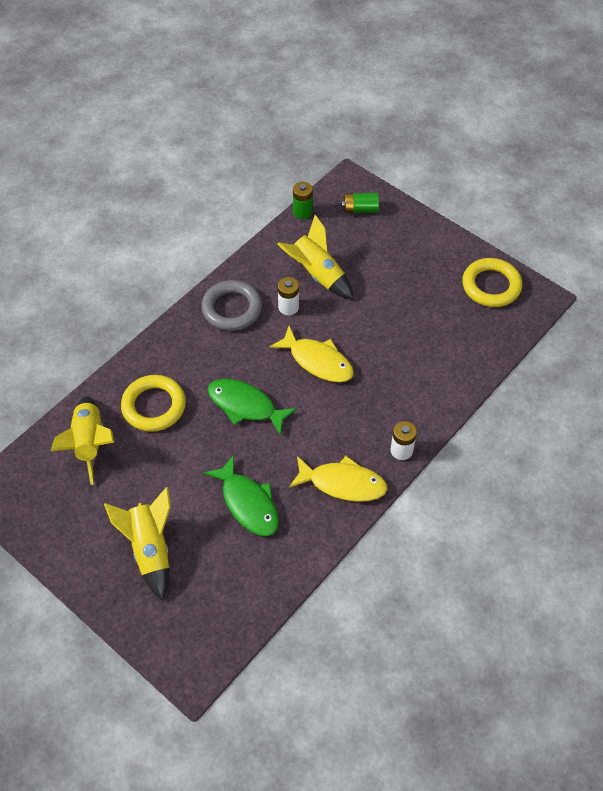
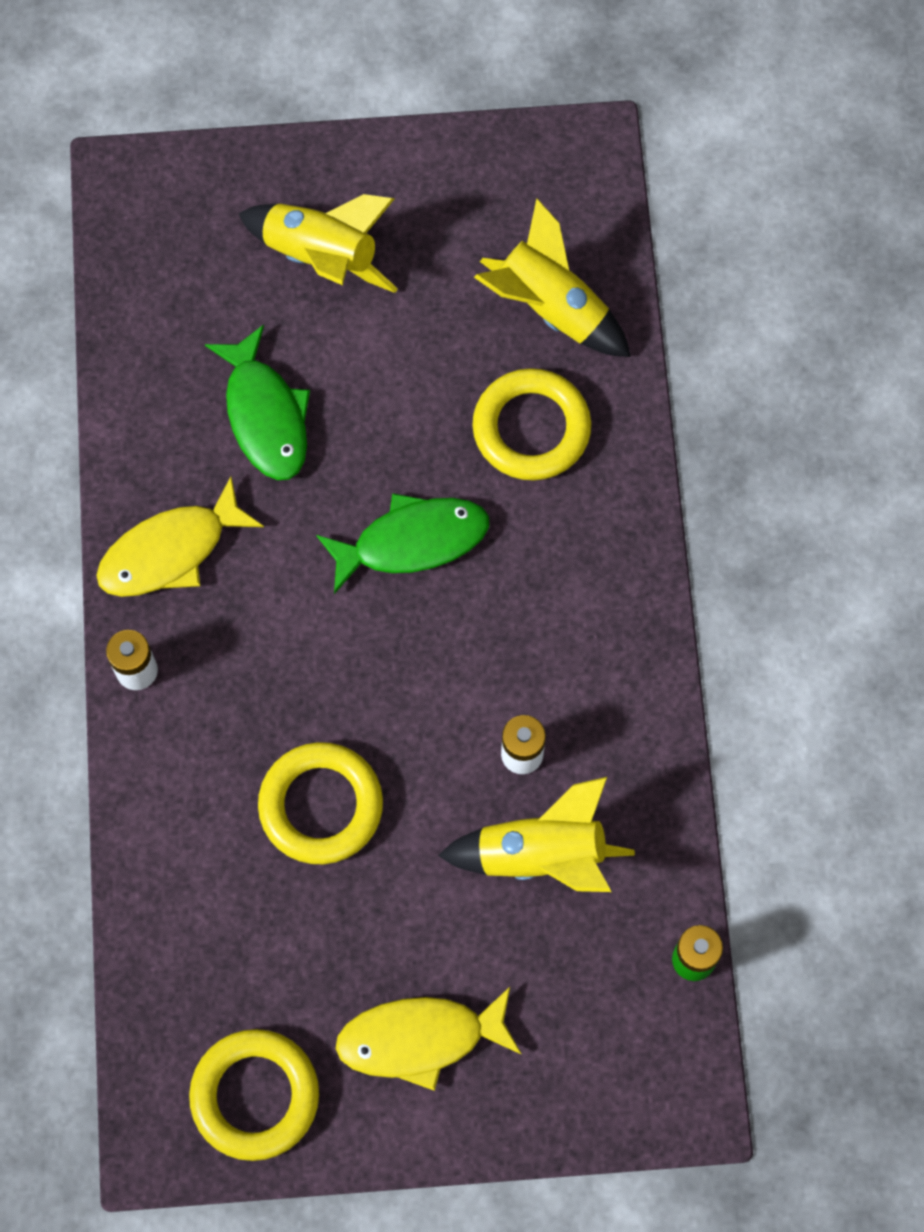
camera: 135 degrees right, 15 degrees up
(232, 309) = (599, 672): grey ring -> none
(248, 503) = (265, 415): green fish -> green fish turned 120 degrees counterclockwise
(317, 361) = (386, 702): yellow fish -> yellow fish (420, 1038)
(360, 209) = (609, 1057): green battery -> none
(378, 349) = (321, 805): none -> yellow ring

